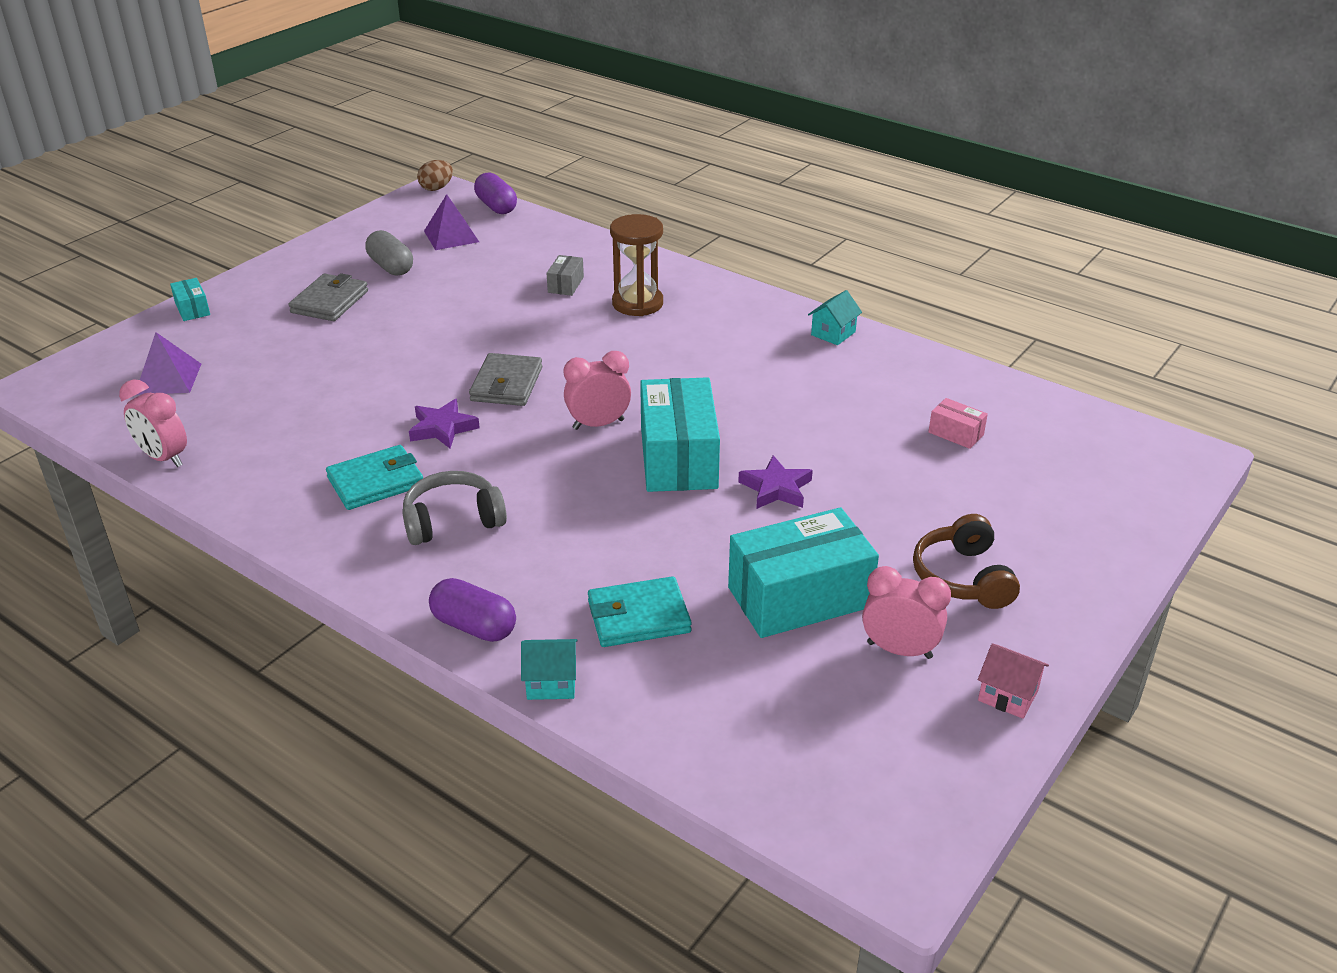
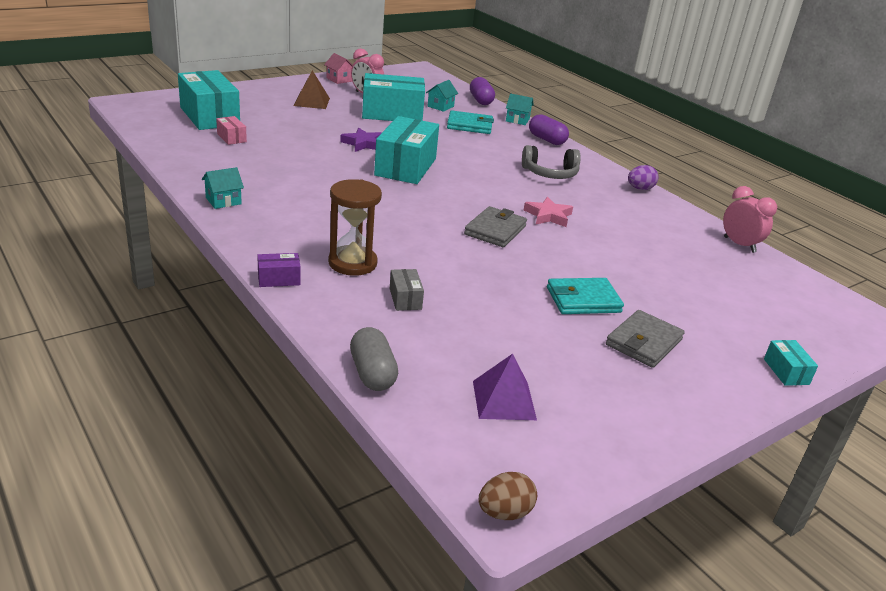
camera: 165 degrees left, 5 degrees down
(168, 379) = (768, 301): purple pyramid -> none
(295, 534) = (640, 189): none -> purple egg
(376, 482) = (594, 199): turquoise wallet -> turquoise wallet (583, 300)
(391, 267) = (580, 371): grey capsule -> grey capsule (372, 373)
(442, 428) = (548, 216): purple star -> pink star
(496, 206) = (429, 440): purple capsule -> purple capsule (480, 100)
(565, 285) = (405, 299): grey box -> grey box turned 45 degrees counterclockwise
(598, 424) = (443, 193): pink clock -> none
(689, 273) = (279, 279): none -> purple box
(731, 670) = (440, 106): none -> turquoise house
(962, 577) = (312, 102): brown headphones -> brown pyramid
(1046, 469) = (209, 116): none -> turquoise box

